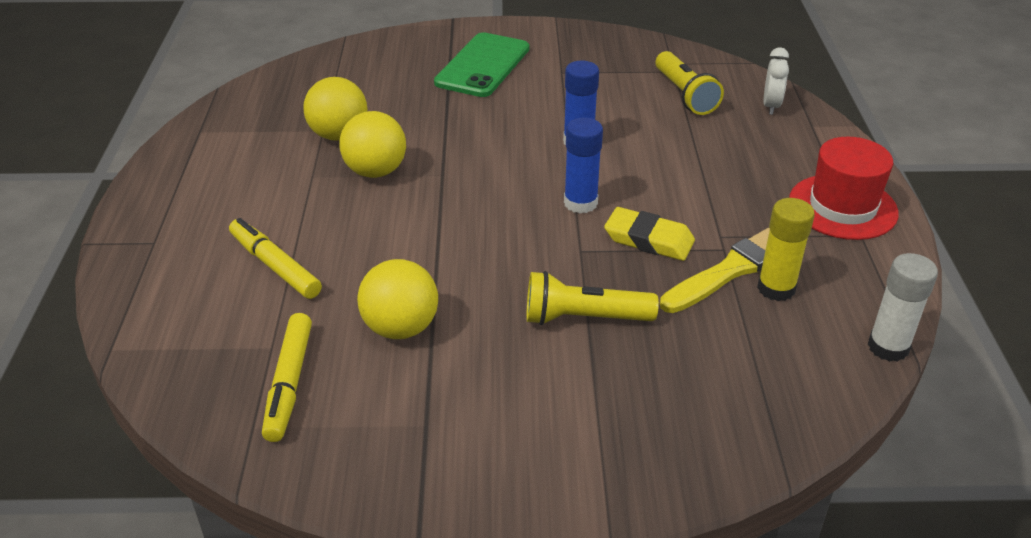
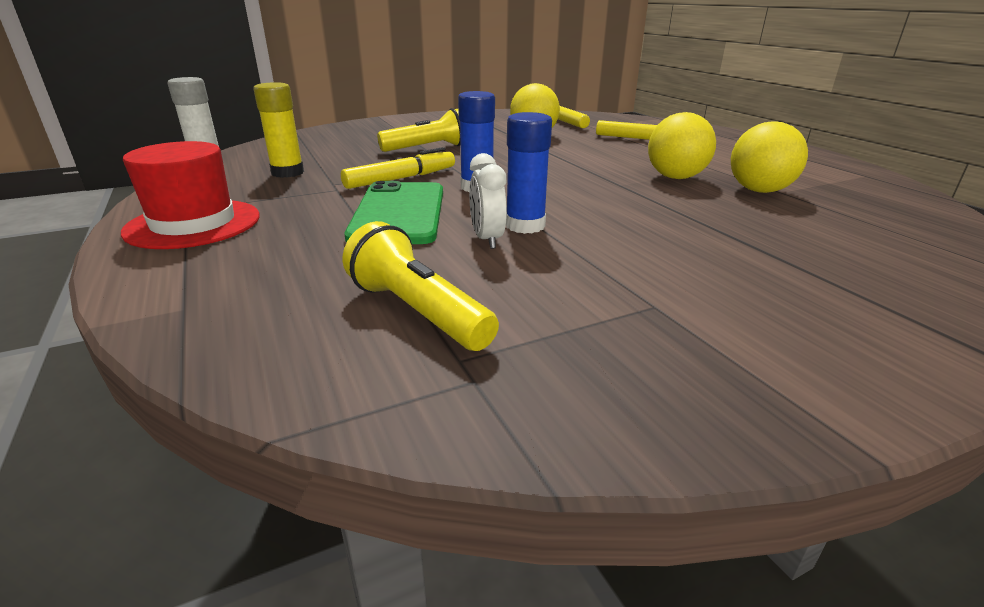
camera: 155 degrees right, 10 degrees down
(483, 65) = (779, 286): green phone -> green phone (399, 213)
(649, 239) = (401, 179): yellow eraser -> yellow marker
(730, 270) = (326, 175): yellow brush -> none
(771, 106) = (251, 326): white clock -> white clock (487, 239)

